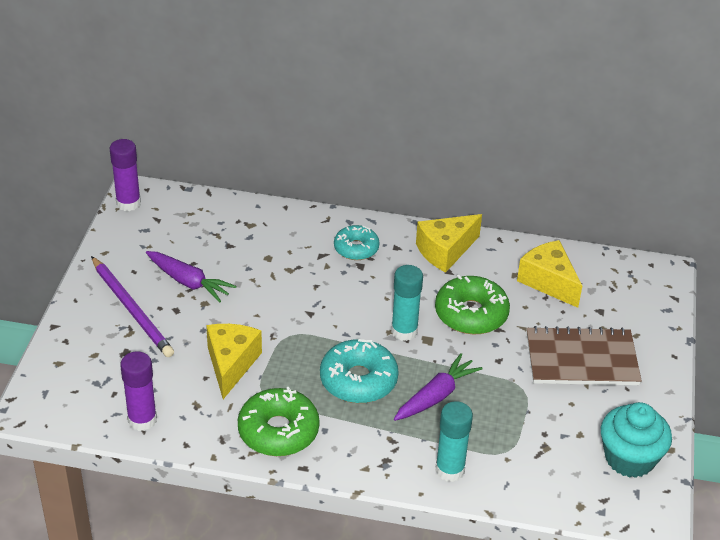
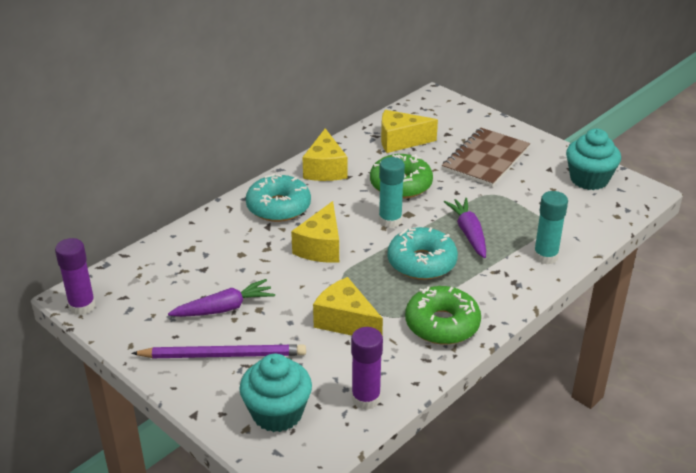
camera: 55 degrees left, 5 degrees down
(87, 373) = (277, 413): none -> turquoise cupcake
(321, 302) = (321, 247): none -> yellow cheese
(356, 248) = (278, 207): turquoise donut -> turquoise donut, size x1.55

